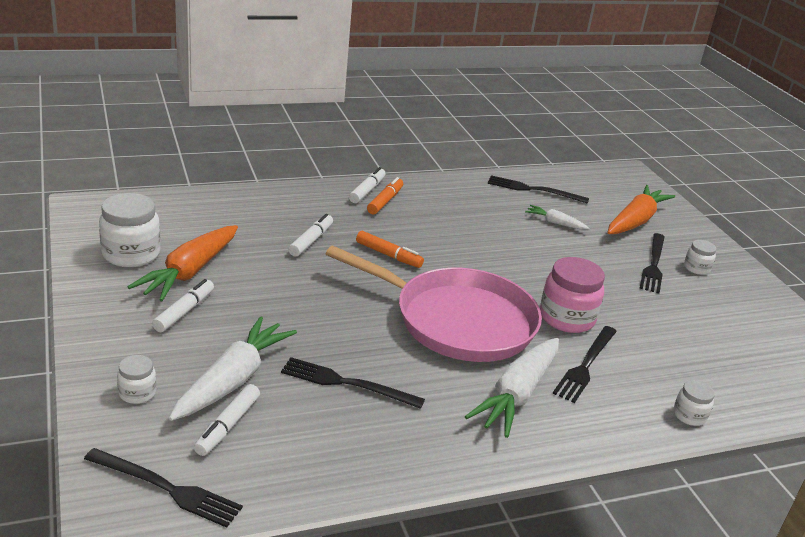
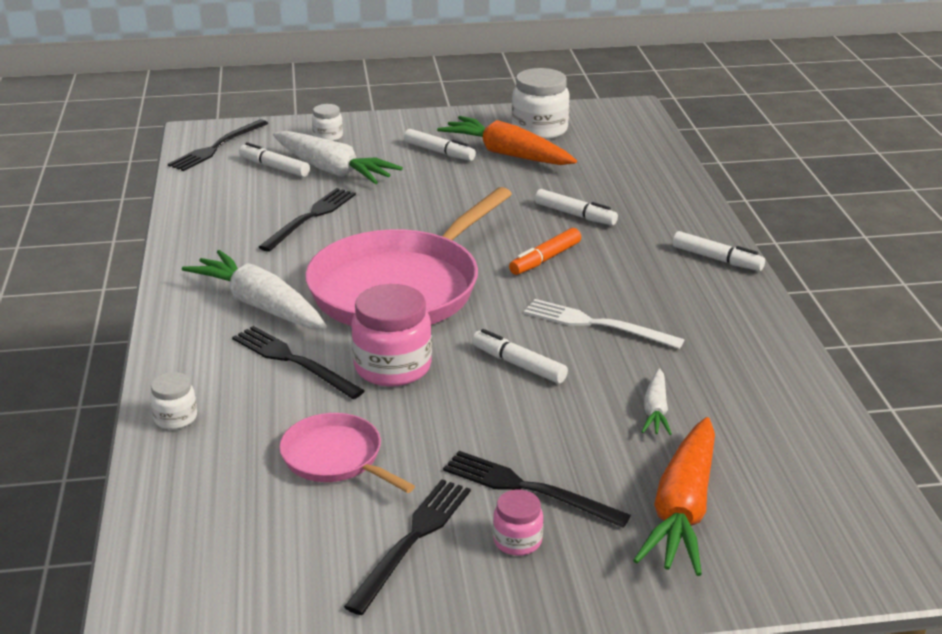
camera: 105 degrees right, 0 degrees up
(385, 201) = (689, 269): orange marker -> none
(471, 238) = (596, 324): none -> white fork
(533, 190) = (772, 410): black fork -> black fork (412, 540)
(535, 267) = (518, 364): none -> white marker
(555, 223) = (655, 410): white carrot -> white carrot turned 150 degrees clockwise
(635, 221) = (682, 509): orange carrot -> orange carrot turned 60 degrees clockwise
(677, 334) = (335, 458): none -> pink pan
(696, 268) = (517, 541): white jar -> pink jar

